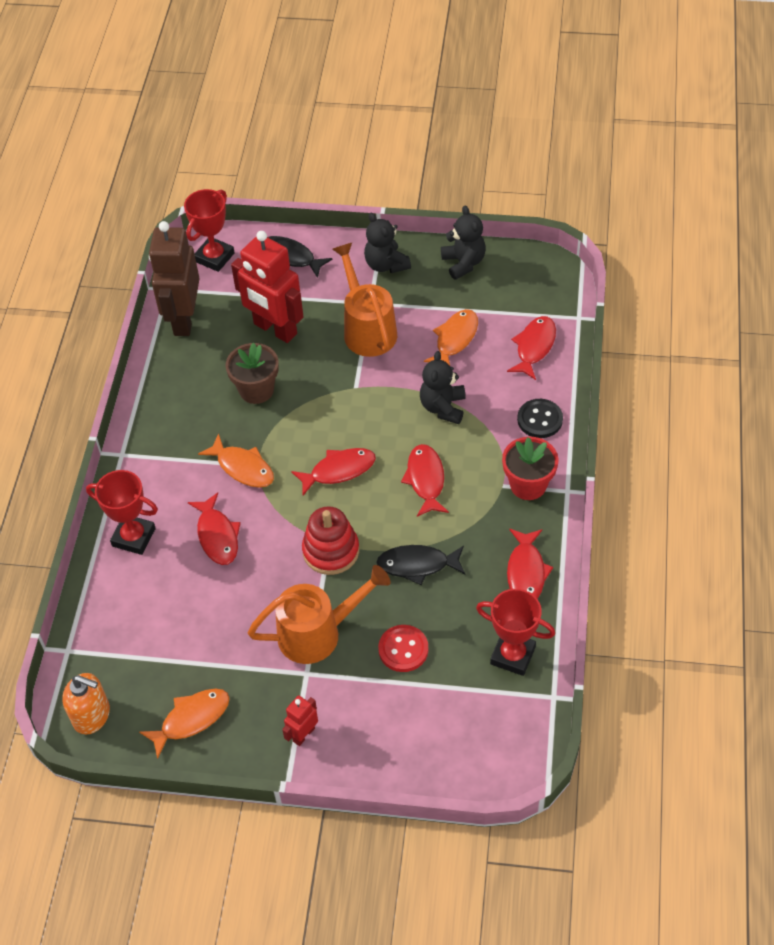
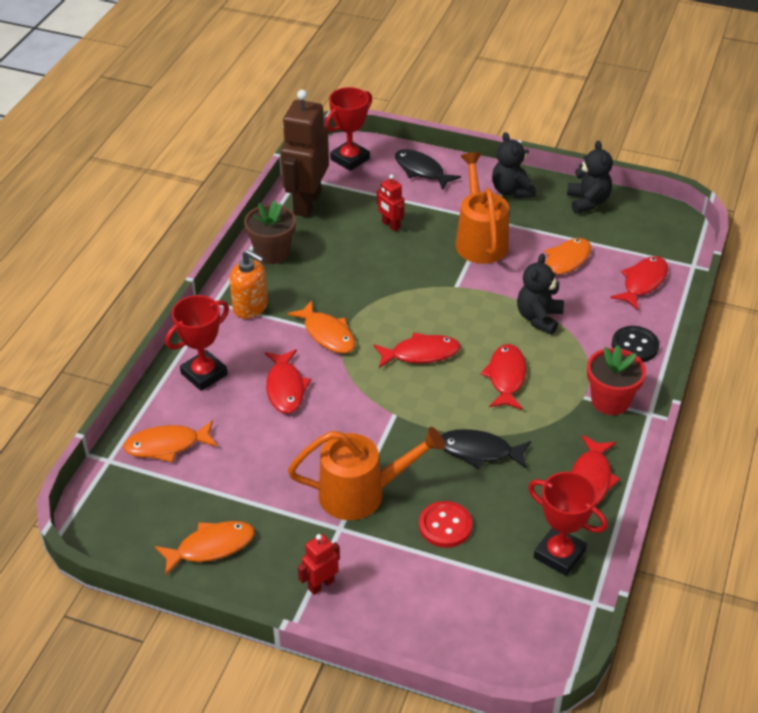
camera: 10 degrees right, 10 degrees down
(92, 715) = (113, 523): orange soap dispenser -> orange soap dispenser (250, 307)
(119, 622) = (167, 445): none -> orange fish
(134, 537) = (204, 374): red trophy -> red trophy turned 75 degrees counterclockwise
(256, 390) = (359, 272): brown flower pot -> brown flower pot (272, 253)
(275, 329) = (390, 225): red robot -> red robot, size x0.46
(331, 551) = (394, 422): red stacking toy -> none

